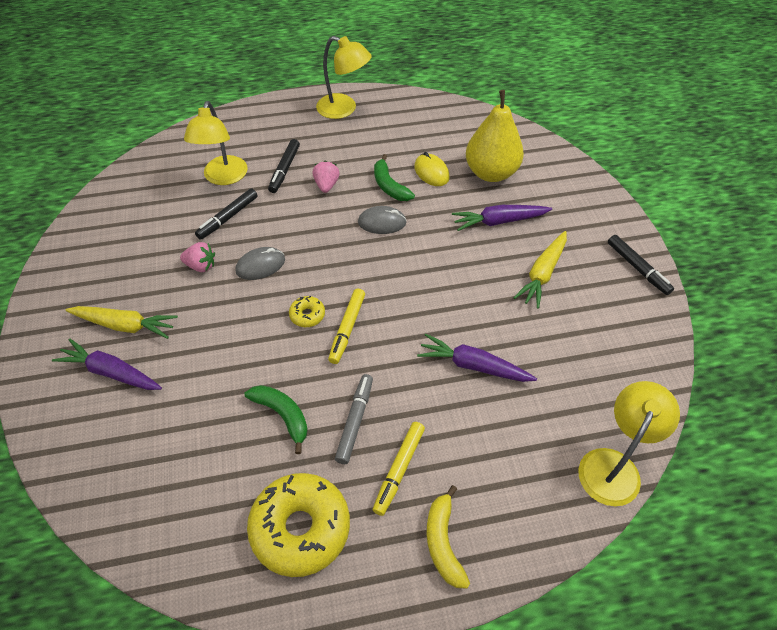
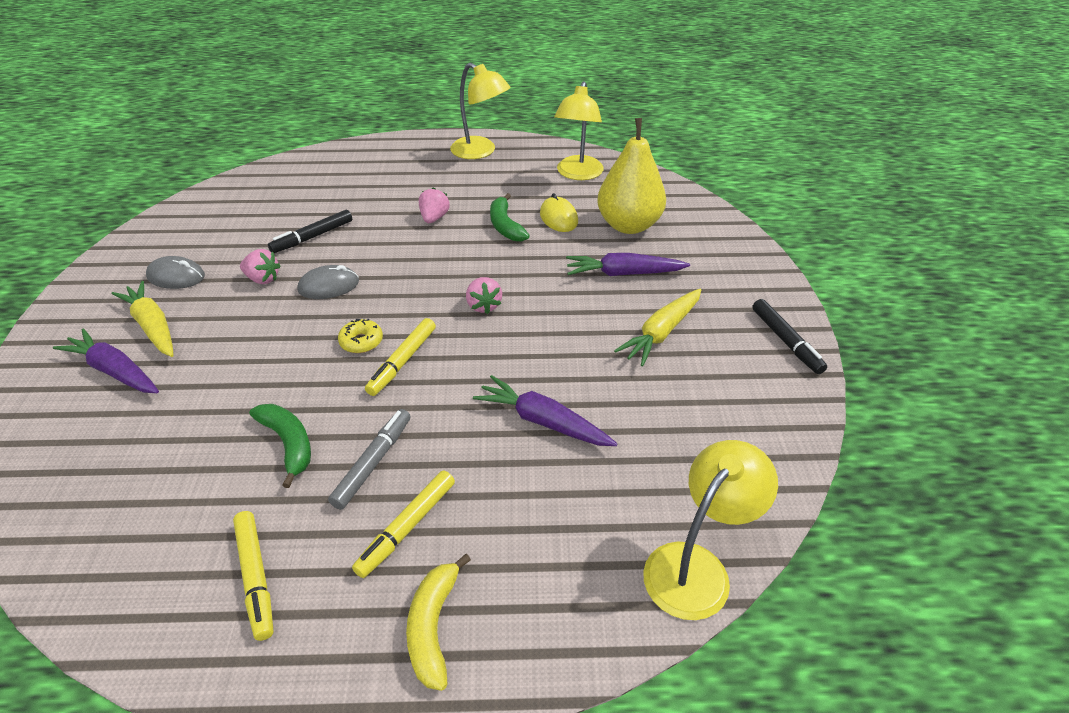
camera: 10 degrees right, 10 degrees down
(125, 325) = (153, 326): yellow carrot -> yellow carrot turned 150 degrees counterclockwise
(223, 177) = (324, 200): yellow lamp -> yellow lamp (578, 174)
(284, 170) = (393, 199): black marker -> none
(300, 528) = (256, 577): yellow donut -> yellow marker
(382, 222) = (484, 260): grey mouse -> grey mouse (176, 276)
(396, 267) = (484, 306): none -> pink strawberry

